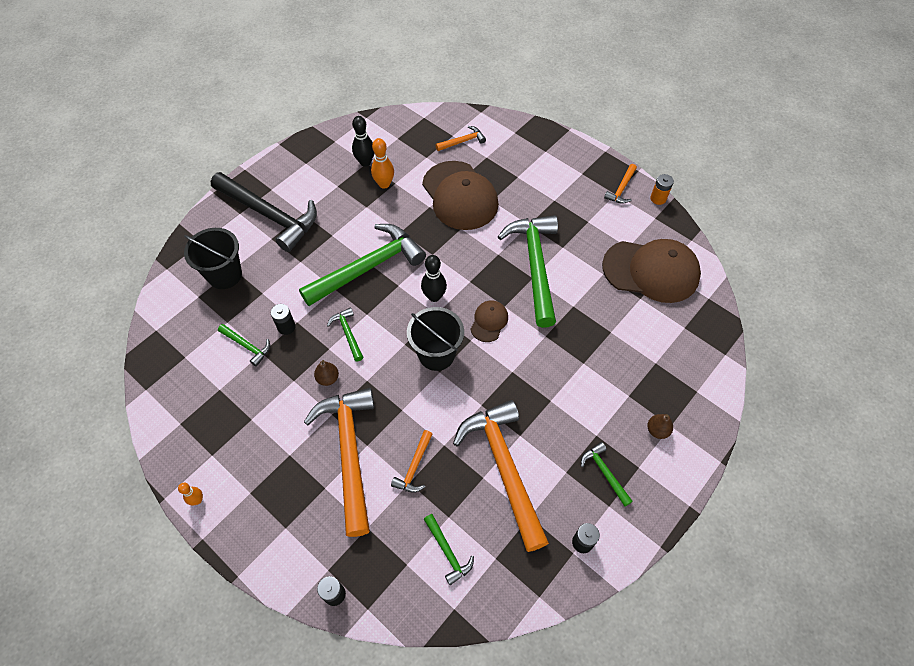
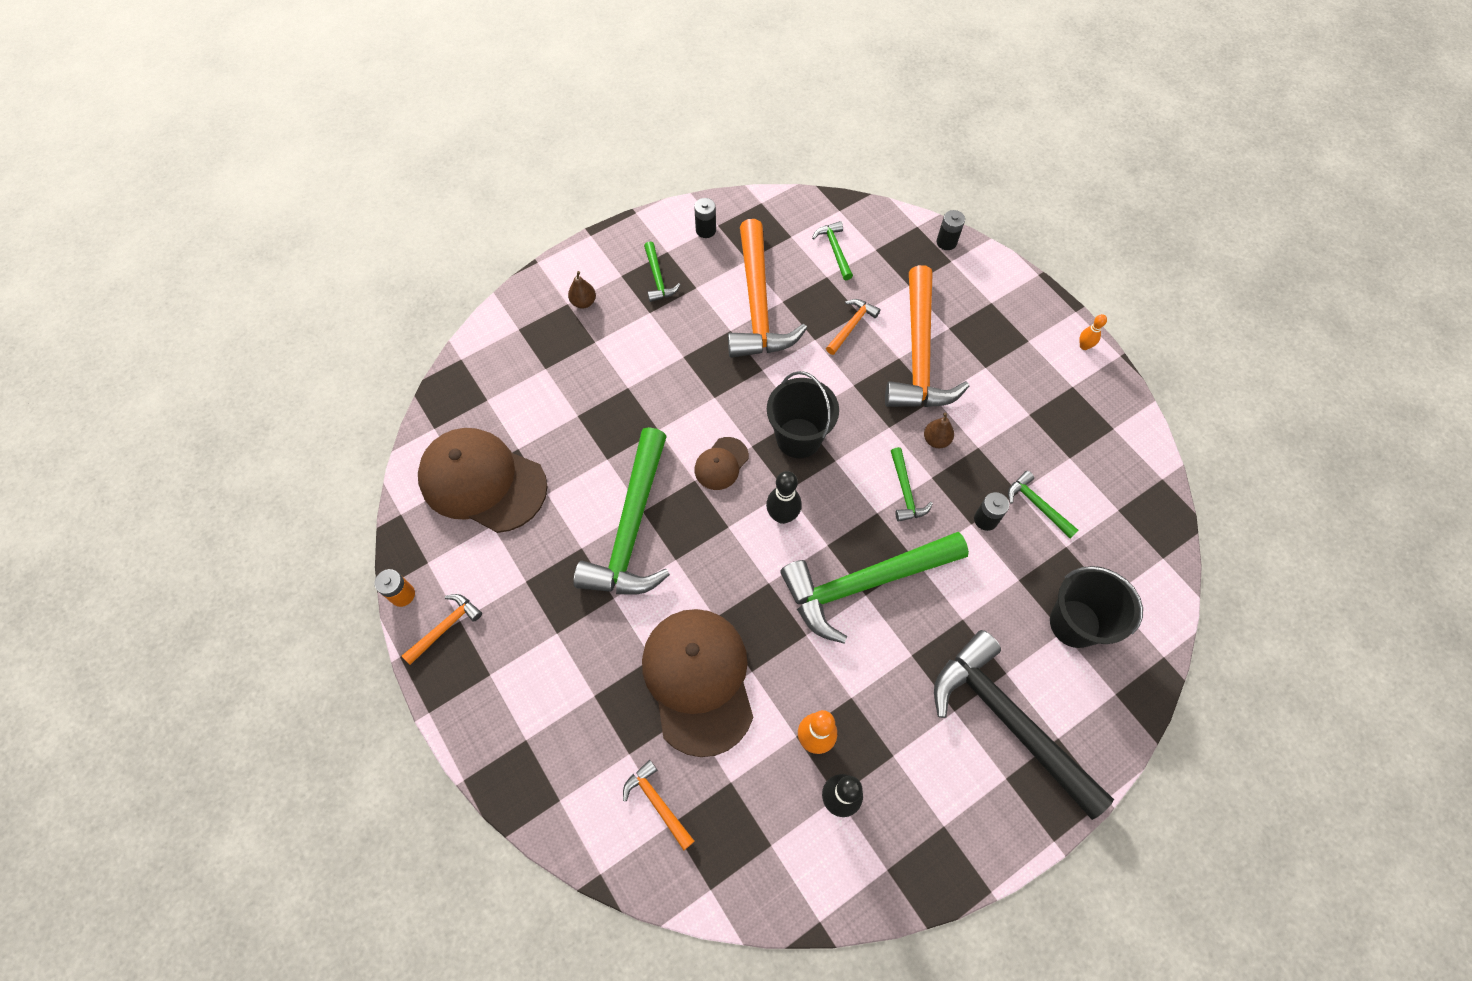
camera: 165 degrees left, 5 degrees up
(462, 141) = (657, 803): orange hammer -> orange hammer turned 60 degrees clockwise

